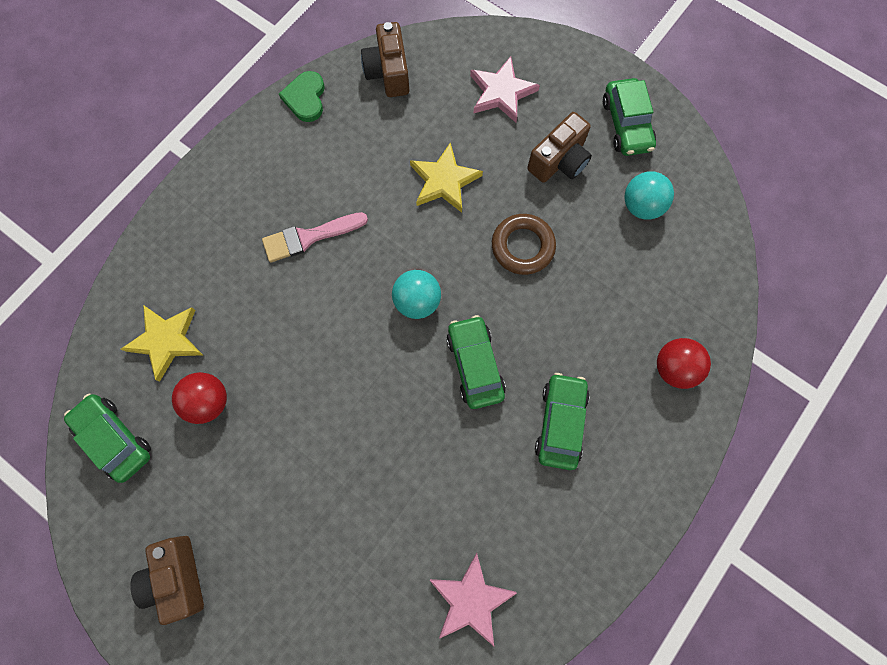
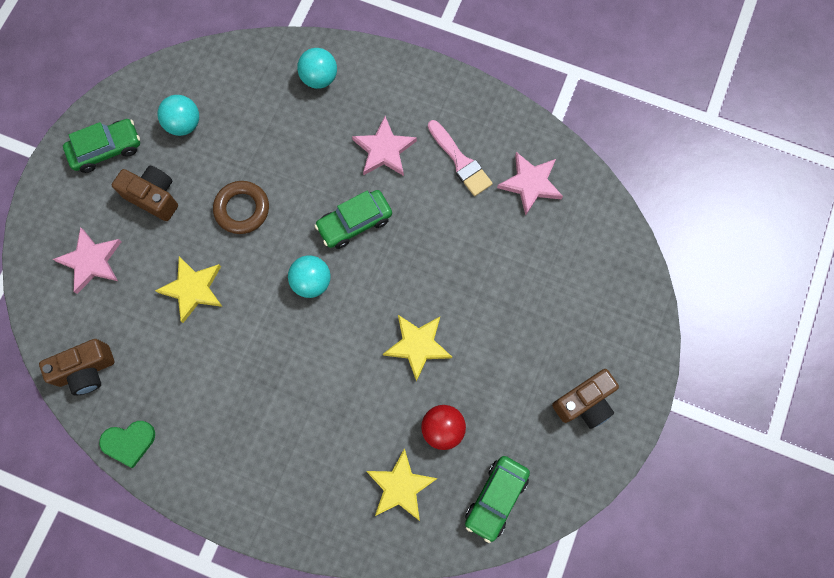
camera: 105 degrees left, 0 degrees up
(309, 237) = (273, 392): pink brush -> pink brush (460, 161)
(309, 399) = (417, 345): none -> yellow star
(560, 423) = (384, 150): green car -> pink star
(674, 368) = (319, 78): red ball -> turquoise ball

